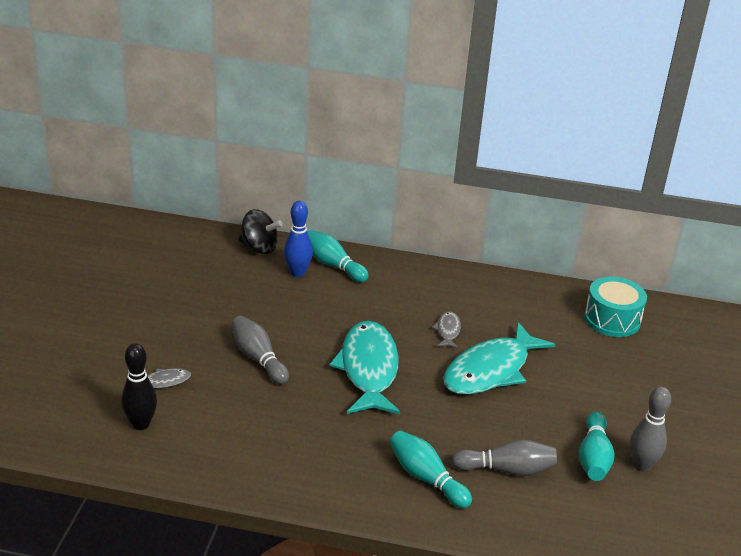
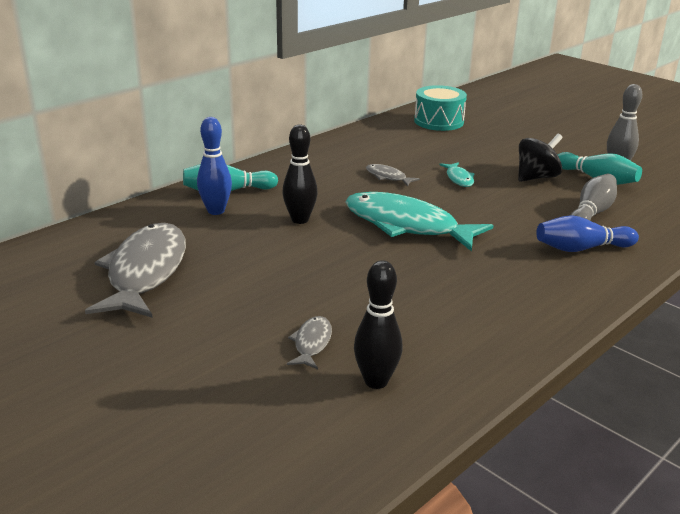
camera: 55 degrees left, 5 degrees down
(188, 282) = (145, 272): none -> grey fish
(258, 358) = (332, 273): grey bowling pin -> none
(259, 248) = (144, 216): black spinning top -> black spinning top (536, 177)
(323, 315) = (300, 220): none -> black bowling pin
(426, 478) = (581, 248): turquoise bowling pin -> blue bowling pin
(491, 370) = (459, 179): turquoise fish -> turquoise fish, size x0.43

